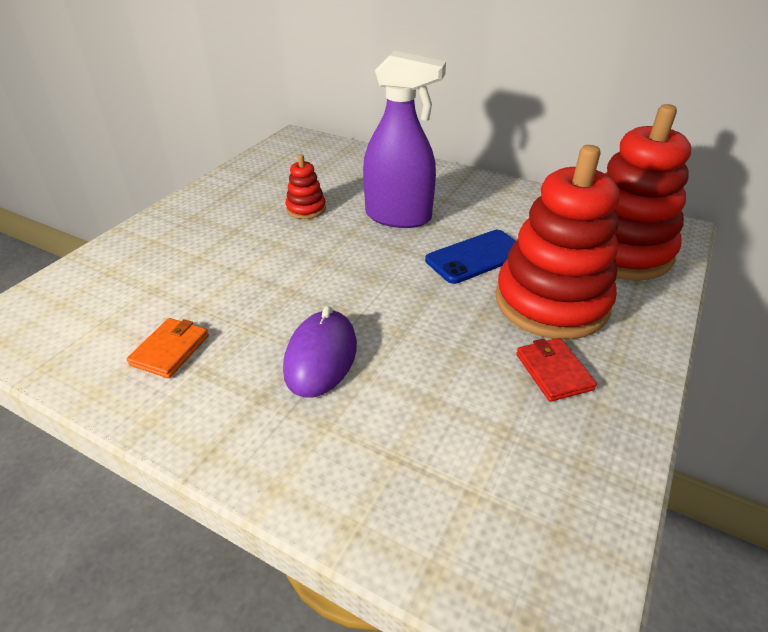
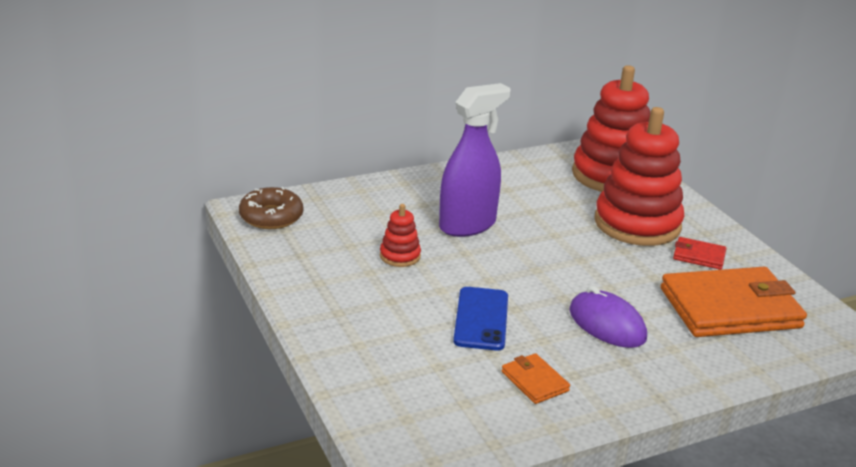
camera: 55 degrees left, 10 degrees down
(295, 147) = (271, 217): none -> brown donut
(470, 444) = (730, 308): none -> orange wallet
(476, 257) = (558, 222): blue phone -> blue phone (481, 319)

